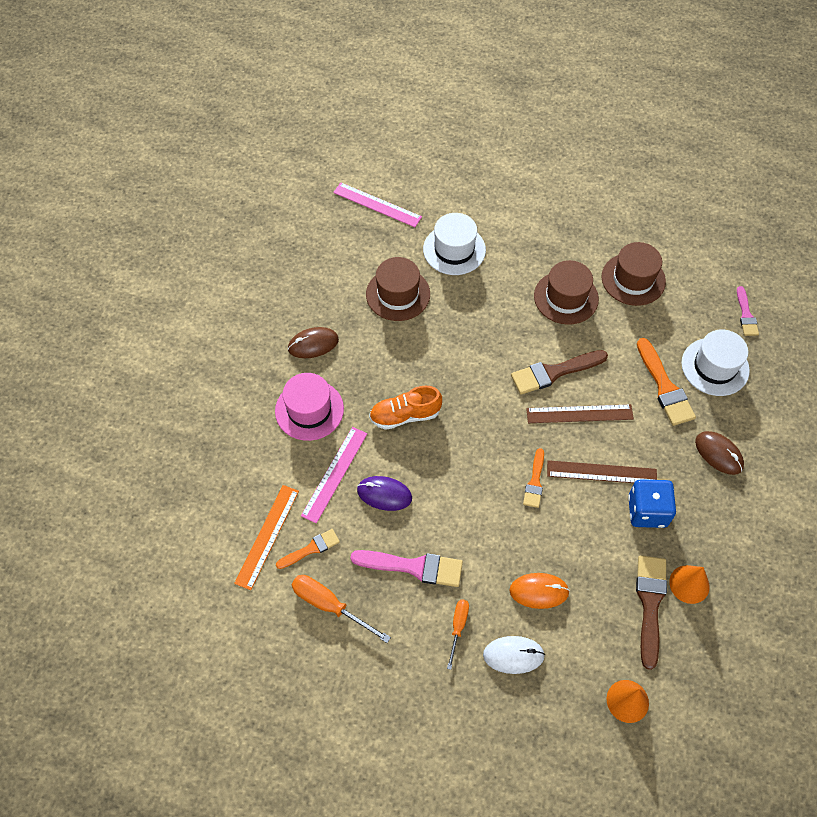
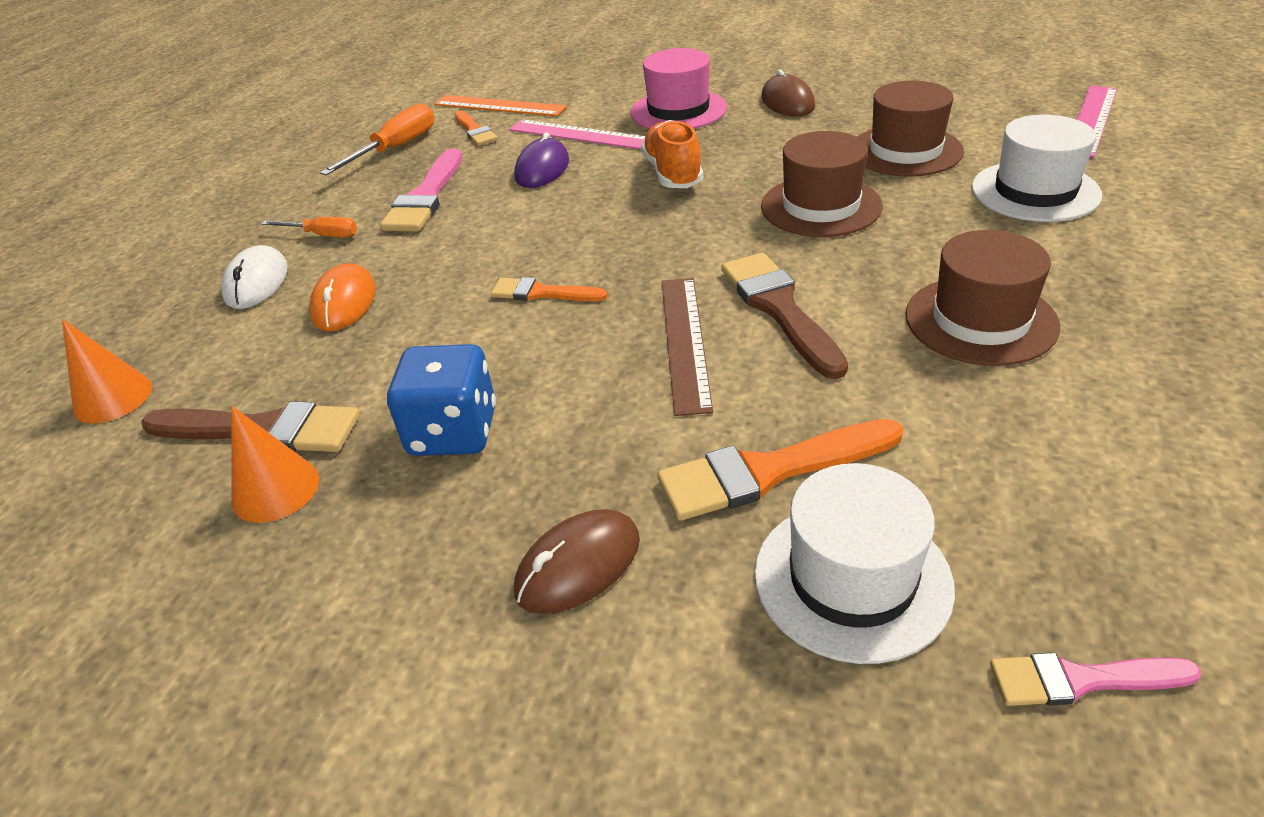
camera: 95 degrees right, 20 degrees down
(601, 472) = (550, 370): brown ruler -> none
(633, 279) = (1092, 425): brown hat -> brown hat (821, 206)

